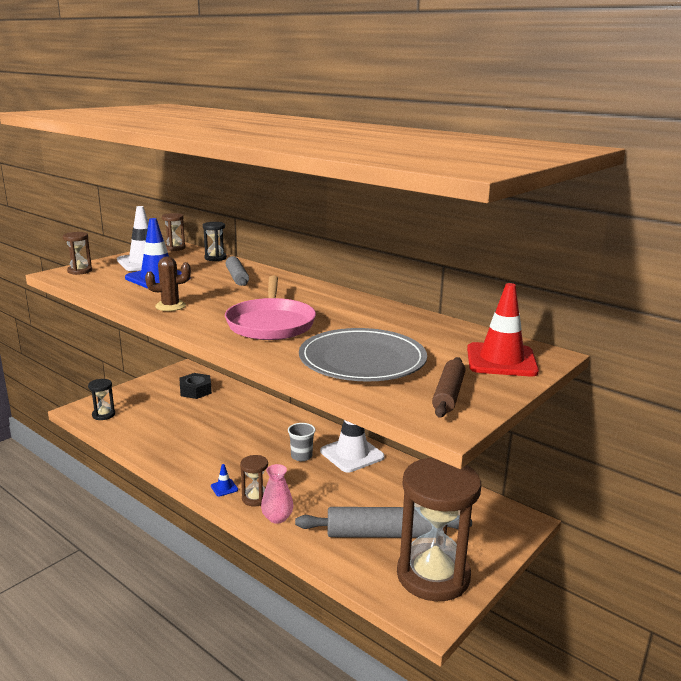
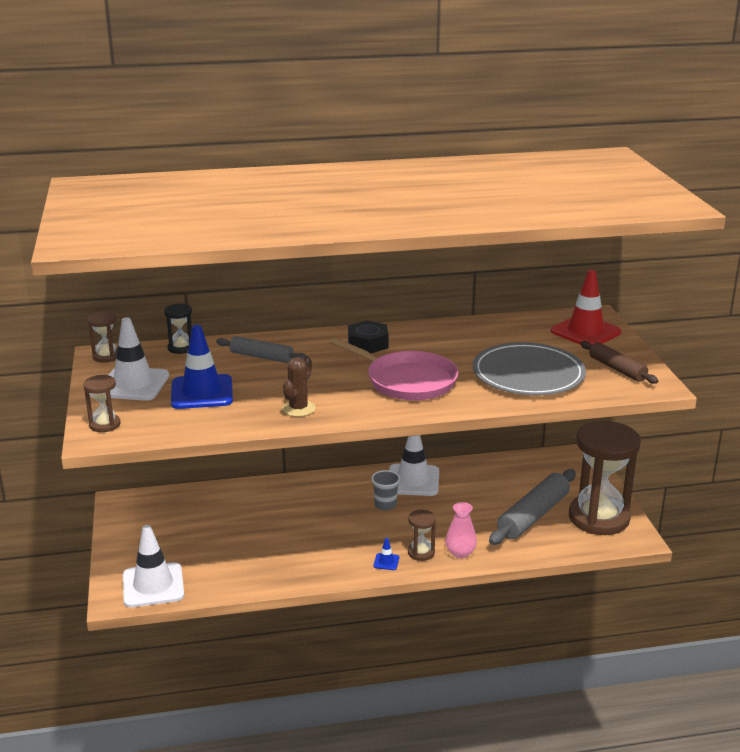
camera: 50 degrees left, 5 degrees up
(103, 415) = (153, 585): black hourglass -> white traffic cone
(195, 391) = (183, 513): black nut -> black nut (368, 343)

